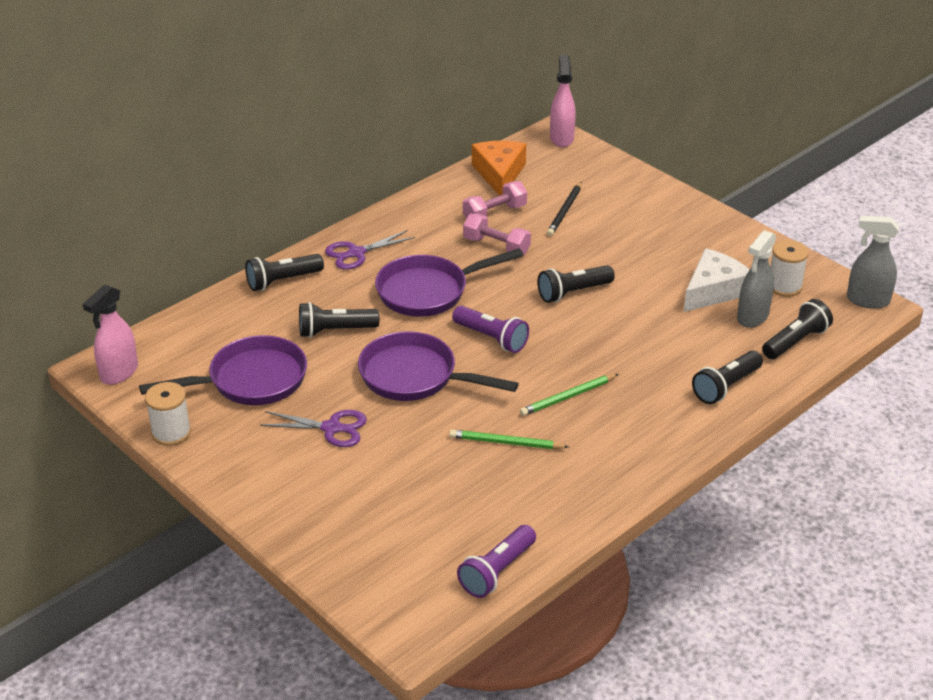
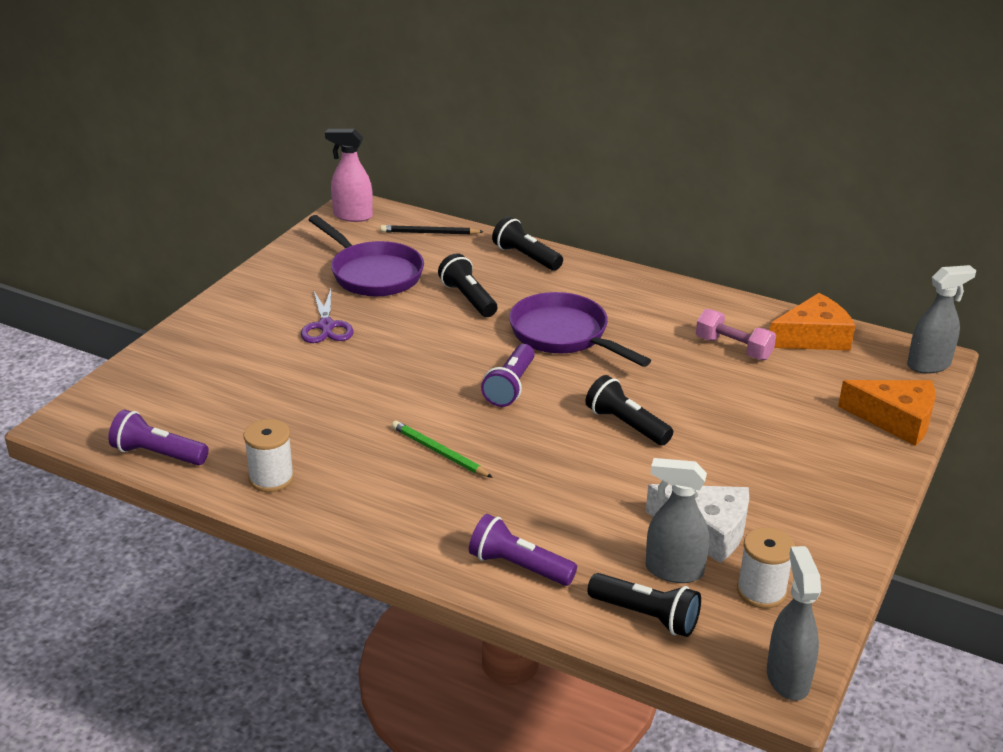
camera: 70 degrees right, 5 degrees down
(171, 432) = (287, 255): white spool -> white spool (271, 478)
(356, 253) = (598, 284): purple scissors -> none
(415, 376) = (423, 354): purple pan -> none
(496, 246) = (673, 360): pink dumbbell -> none
(506, 443) = (347, 426): green pencil -> none
(561, 138) = (929, 365): pink spray bottle -> grey spray bottle
(565, 211) = (779, 393): black pencil -> black pencil (429, 233)
(620, 174) = (895, 420): none -> orange cheese
(726, 387) = (518, 566): black flashlight -> purple flashlight

